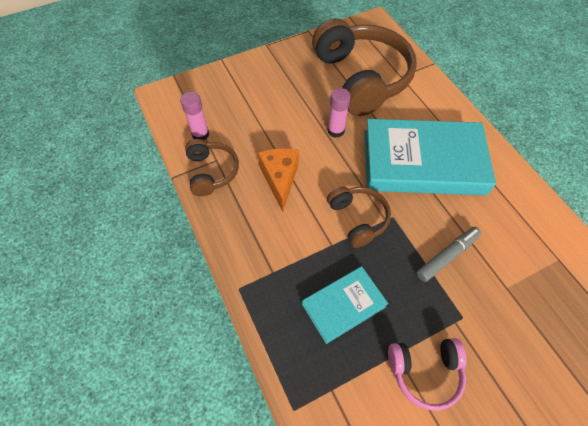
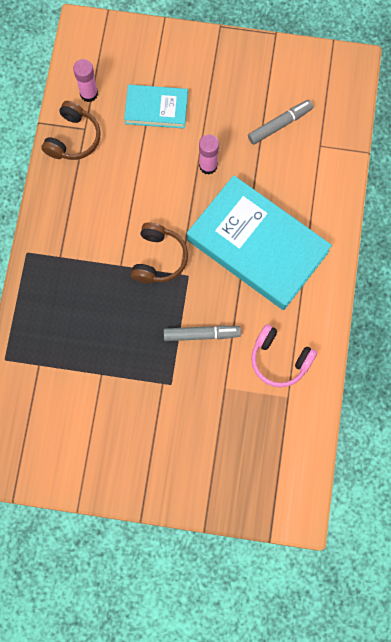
camera: 35 degrees right, 15 degrees up
(280, 179) = (123, 182): orange cheese -> none
(343, 305) = (92, 316): turquoise book -> turquoise book (156, 108)
(361, 78) = (280, 124): brown headphones -> grey marker
(425, 372) = (110, 398): pink headphones -> pink headphones (279, 360)

